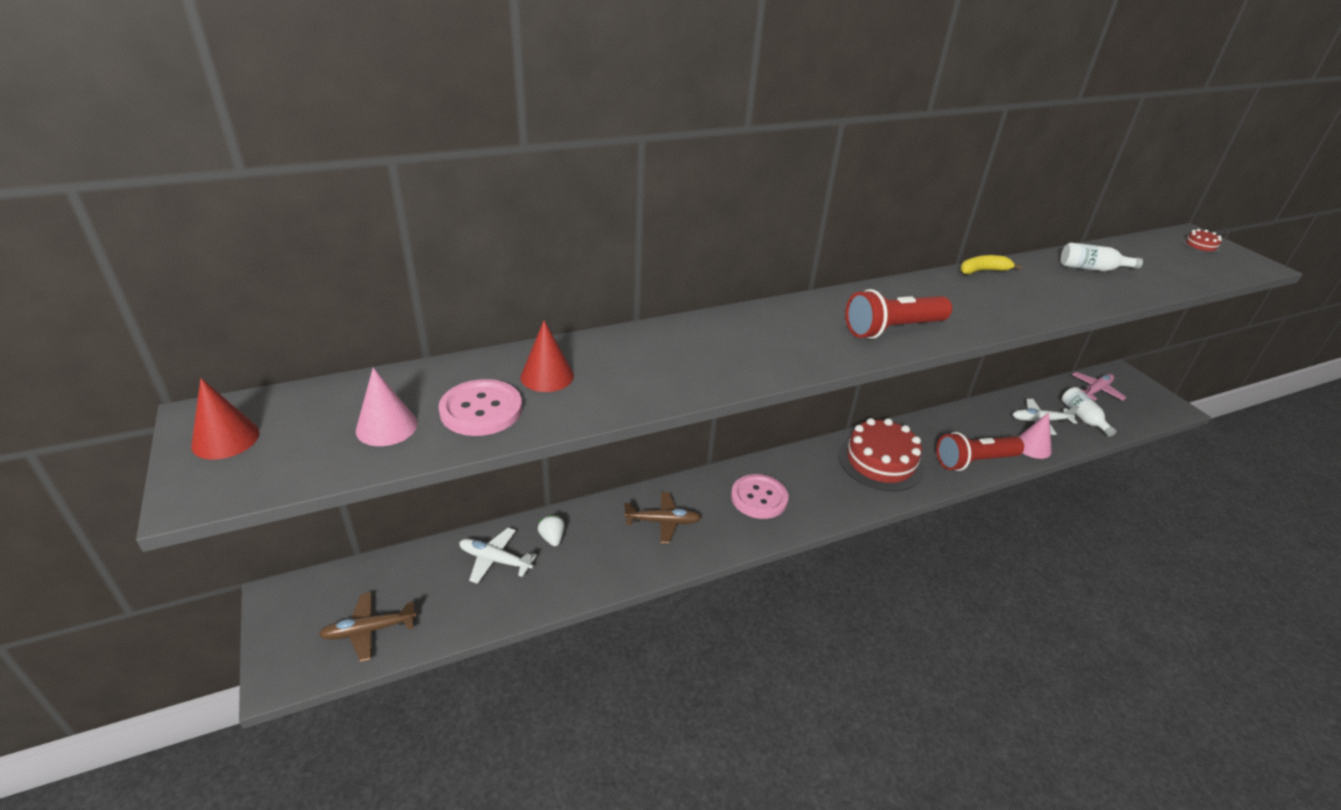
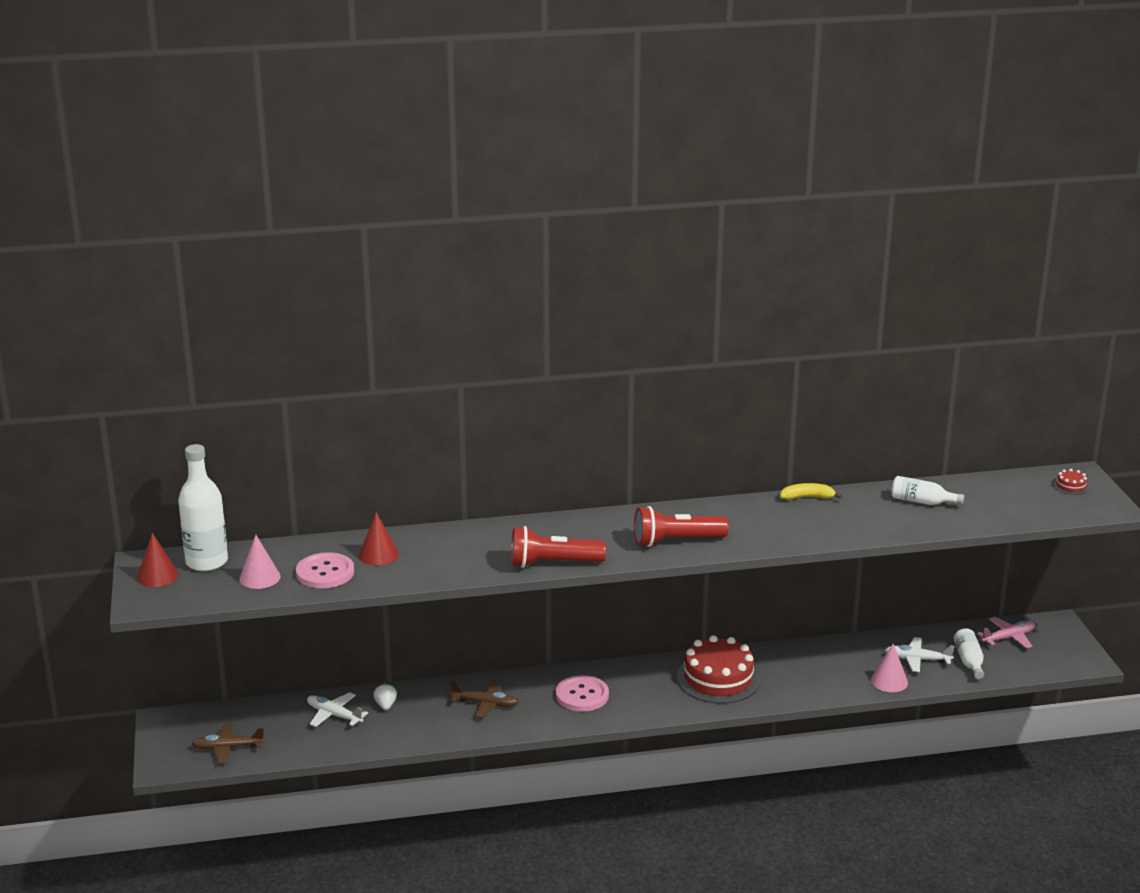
camera: 15 degrees right, 10 degrees down
(303, 408) = (207, 562): none -> white bottle
(974, 461) = (815, 687): red flashlight -> red flashlight (553, 563)

